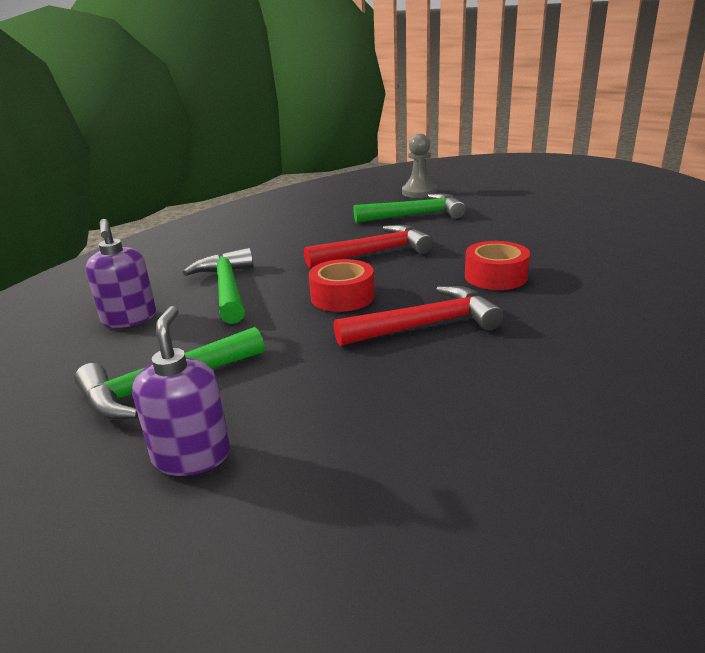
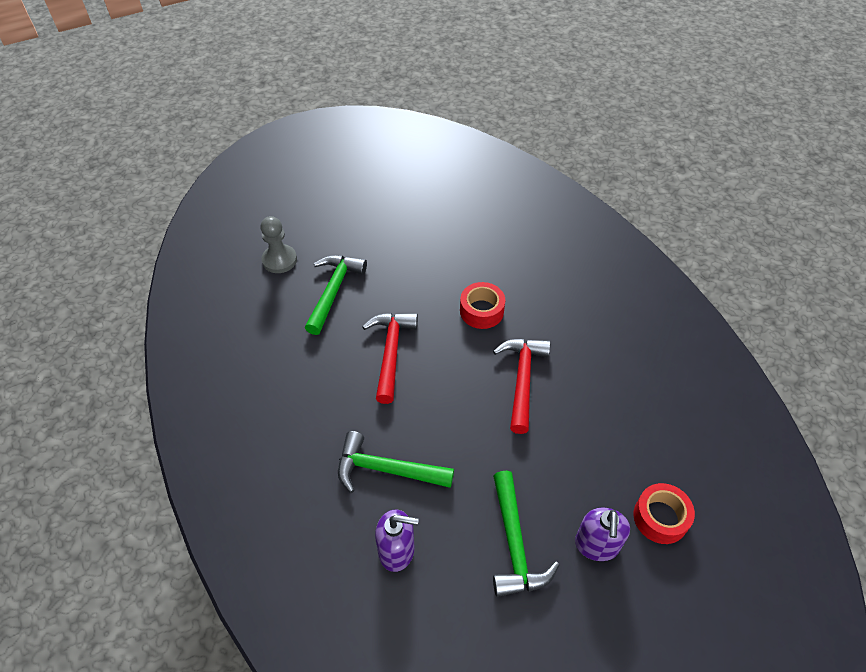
camera: 65 degrees left, 25 degrees up
(192, 456) = (596, 545): purple soap dispenser -> purple soap dispenser turned 105 degrees counterclockwise
(342, 297) = (453, 404): red tape -> red tape (660, 518)

